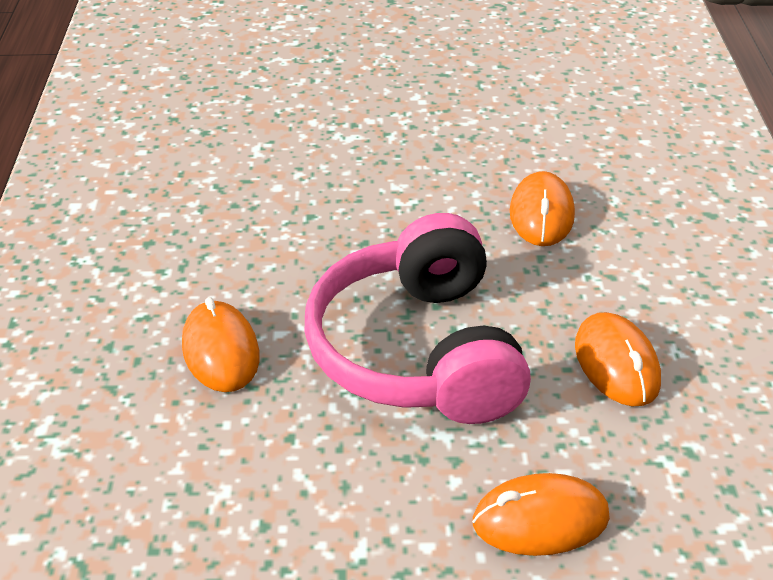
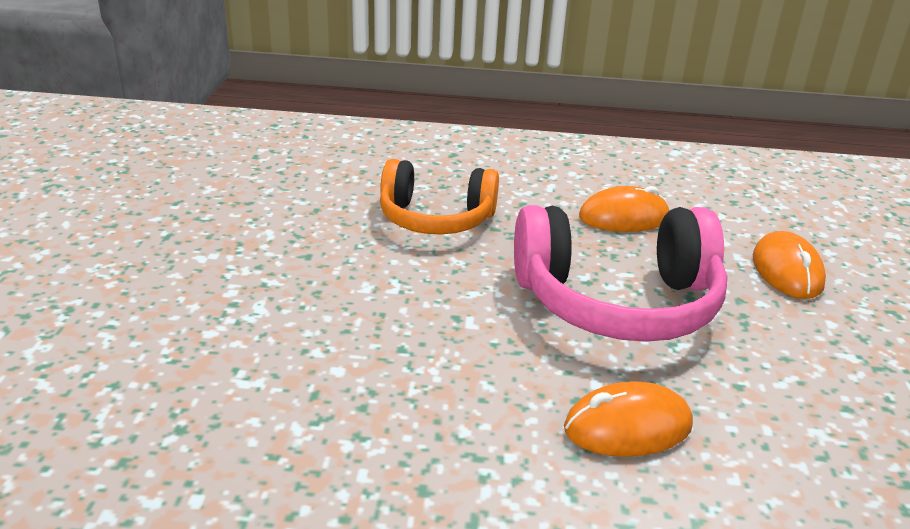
camera: 85 degrees left, 10 degrees down
(541, 214) = (436, 218): orange mouse -> orange headphones

